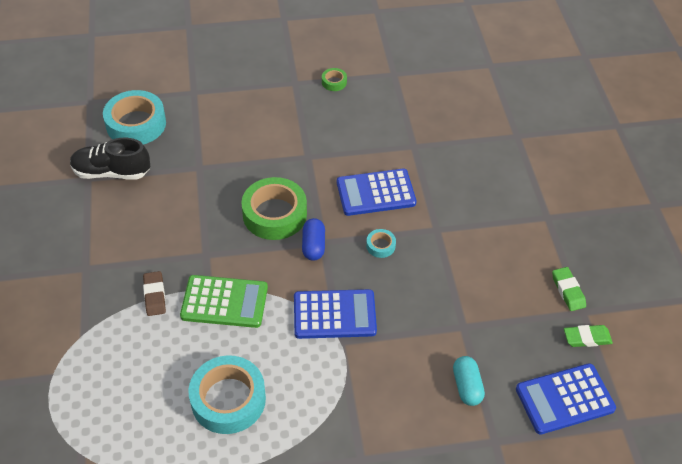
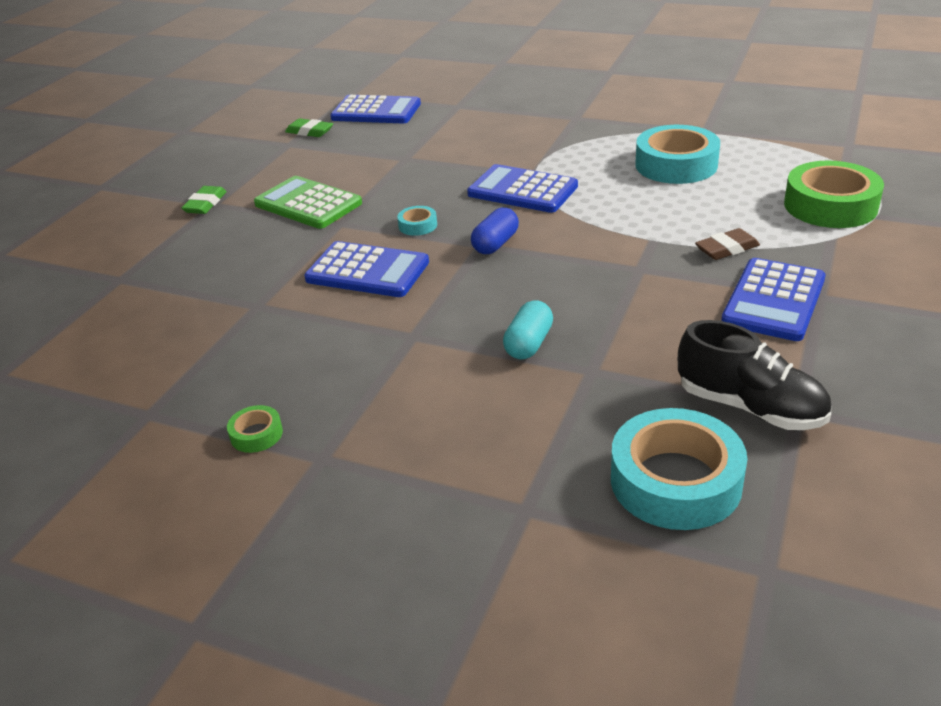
camera: 145 degrees left, 15 degrees down
(113, 254) = (773, 300): none -> blue calculator
(155, 295) = (726, 249): brown eraser -> brown eraser turned 45 degrees clockwise
(224, 302) = (640, 225): green calculator -> green calculator (308, 204)
(274, 214) = (518, 284): green tape -> green tape (830, 205)
(466, 386) = (446, 130): turquoise capsule -> turquoise capsule (529, 344)
(568, 291) = (280, 157): green eraser -> green eraser (205, 204)

